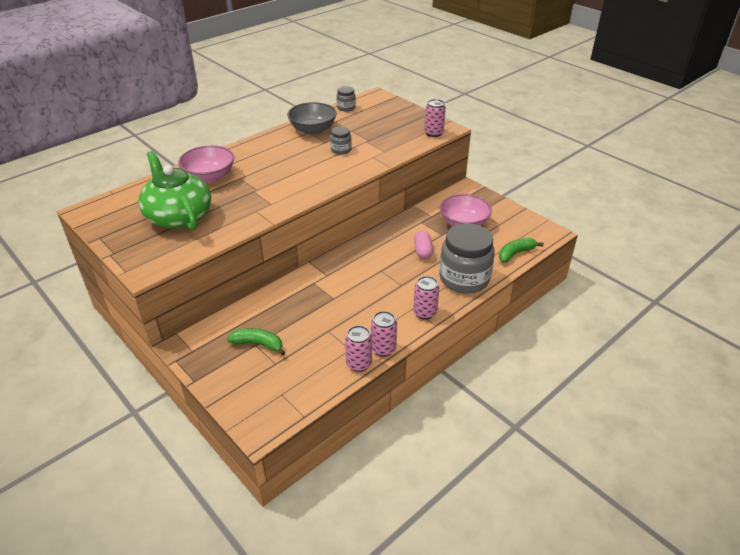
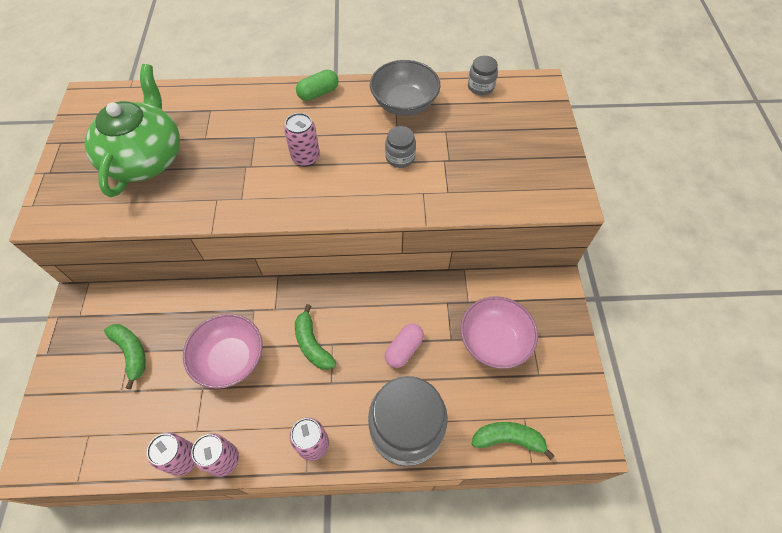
camera: 40 degrees right, 20 degrees up
(209, 176) = (229, 116): pink bowl -> pink bowl (230, 359)
(254, 145) = (318, 93): none -> green capsule
(369, 276) = (312, 344): none -> green banana
(433, 133) = (543, 197): pink can -> pink can (305, 158)

